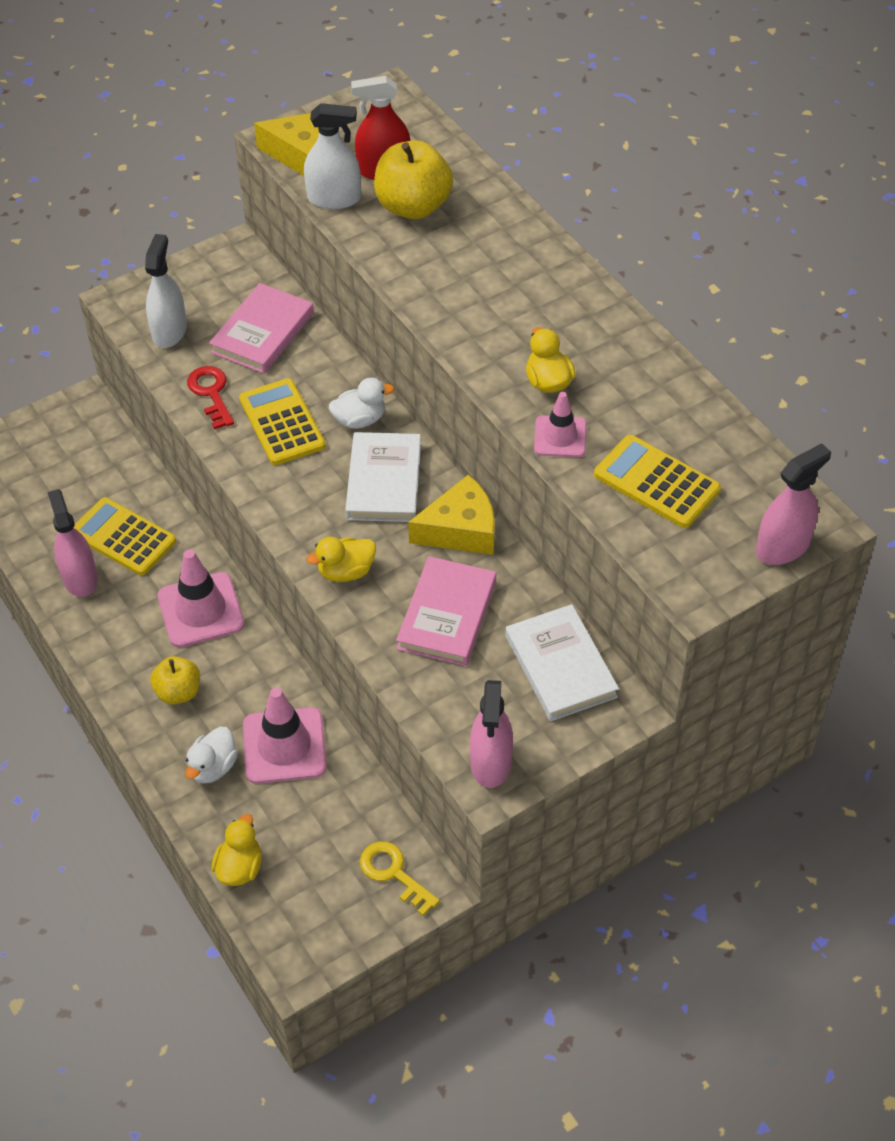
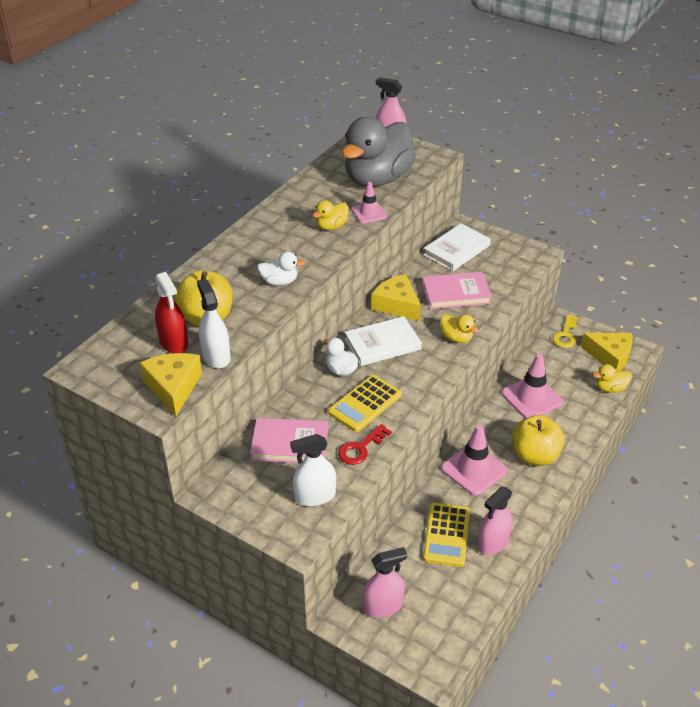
camera: 115 degrees left, 10 degrees down
(178, 692) = (534, 455): yellow apple -> yellow apple, size x1.64
(213, 767) = (566, 421): white duck -> white duck (279, 281)
(307, 912) = (610, 356): none -> yellow cheese
(491, 762) = (526, 256): pink spray bottle -> pink spray bottle (383, 606)
(656, 482) = (377, 179): yellow calculator -> grey duck

